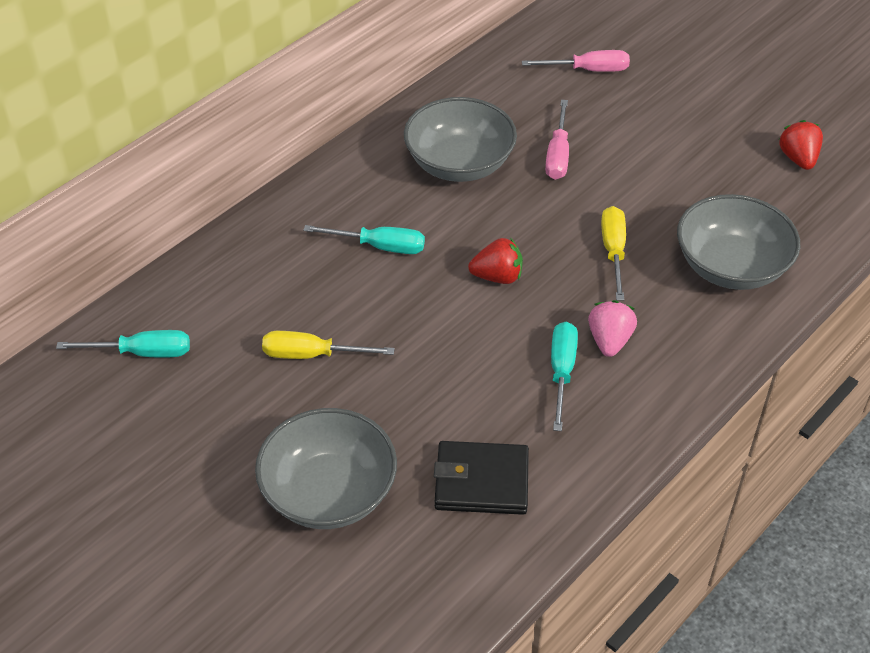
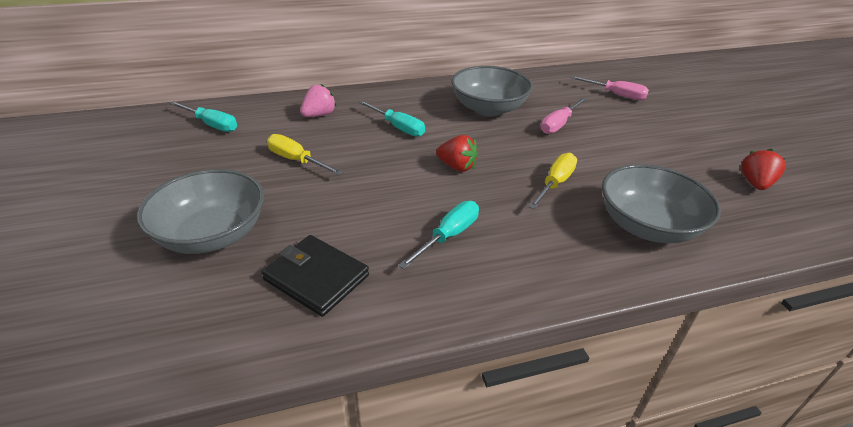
camera: 30 degrees right, 10 degrees down
(609, 341) = (504, 232): pink strawberry -> pink strawberry (319, 115)

